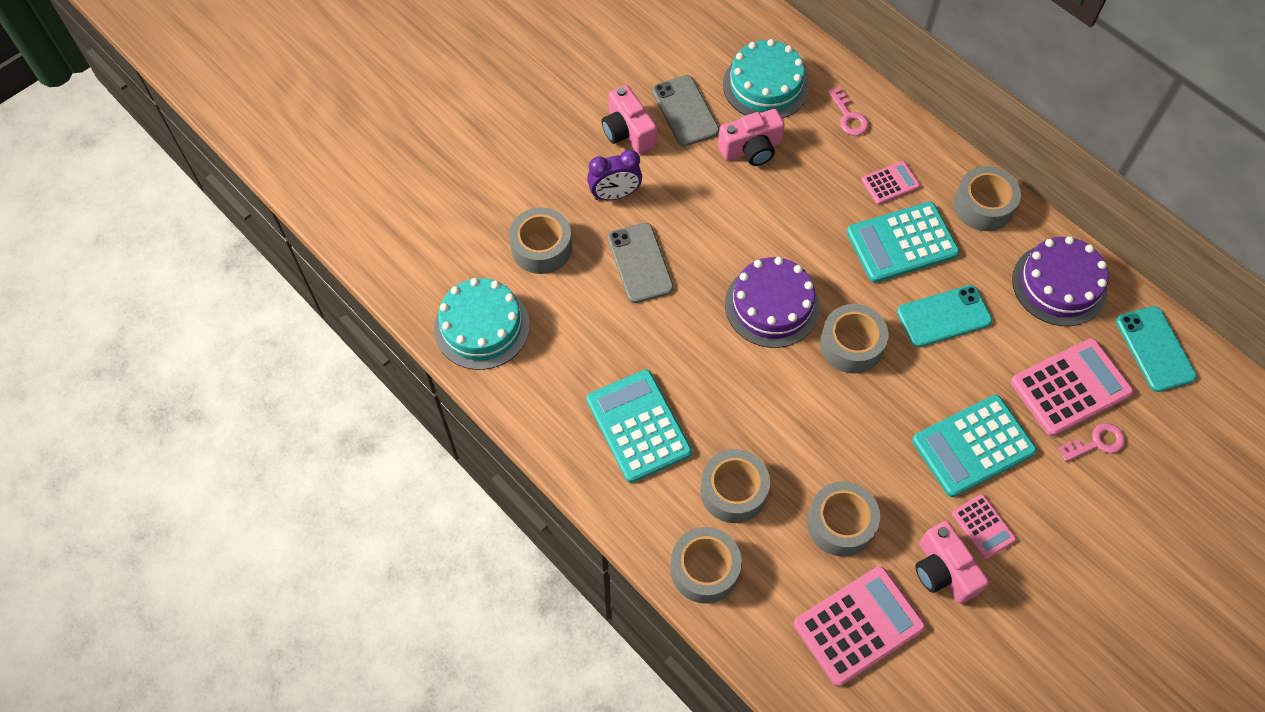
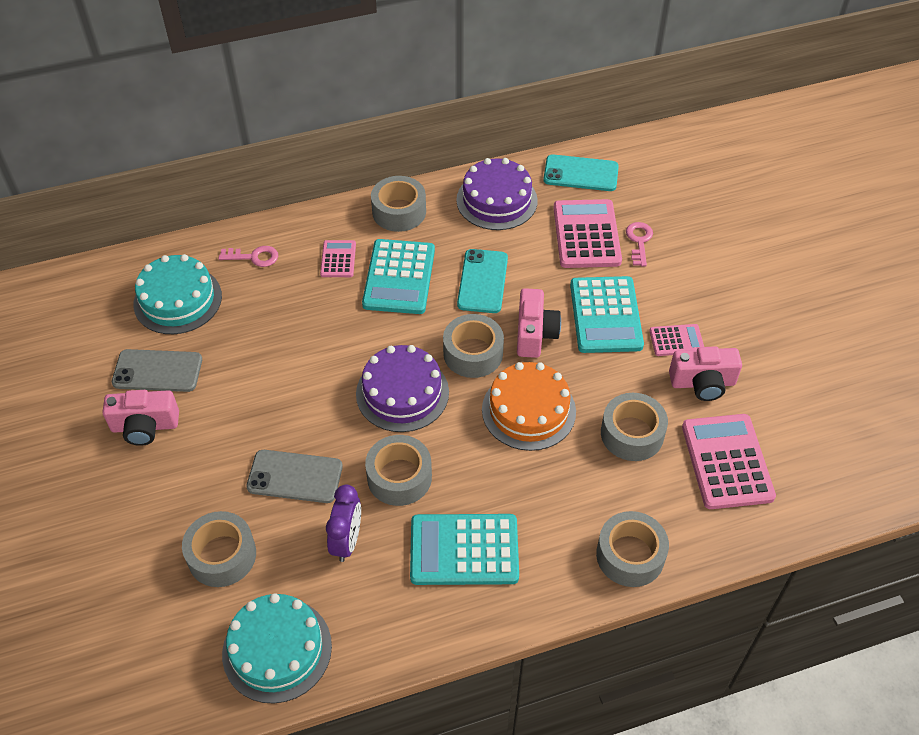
camera: 65 degrees left, 10 degrees down
(615, 195) = (207, 466): purple clock -> purple clock (347, 541)
(733, 491) = (566, 500): grey tape -> grey tape (399, 477)
(751, 149) = (235, 339): pink camera -> pink camera (534, 334)
(814, 420) = (528, 410): none -> orange cake

